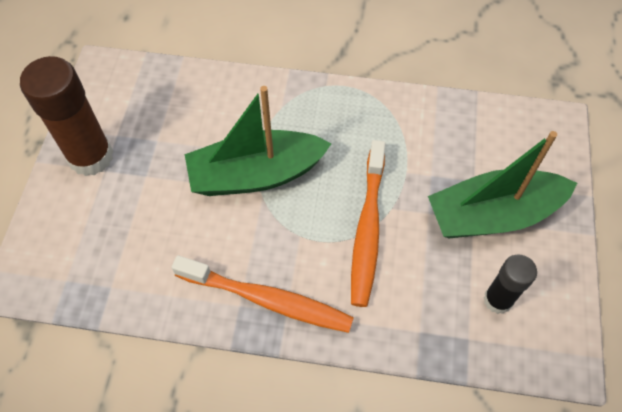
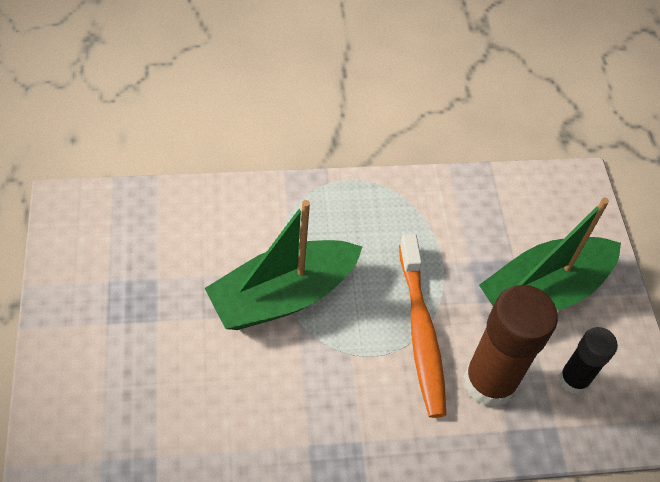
camera: 20 degrees left, 5 degrees down
(91, 157) = (85, 311): brown glue stick -> brown glue stick (489, 382)
(267, 299) = (337, 431): orange toothbrush -> none

